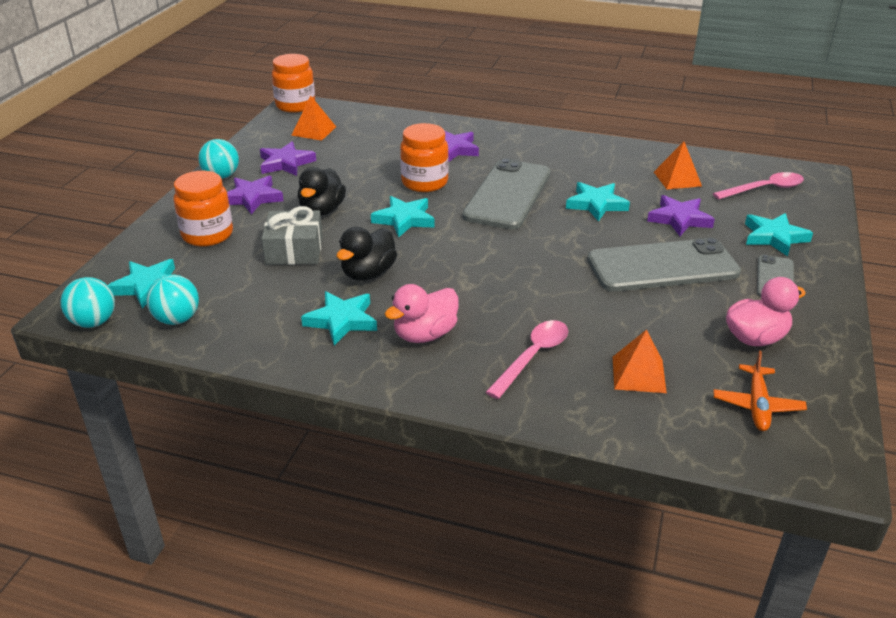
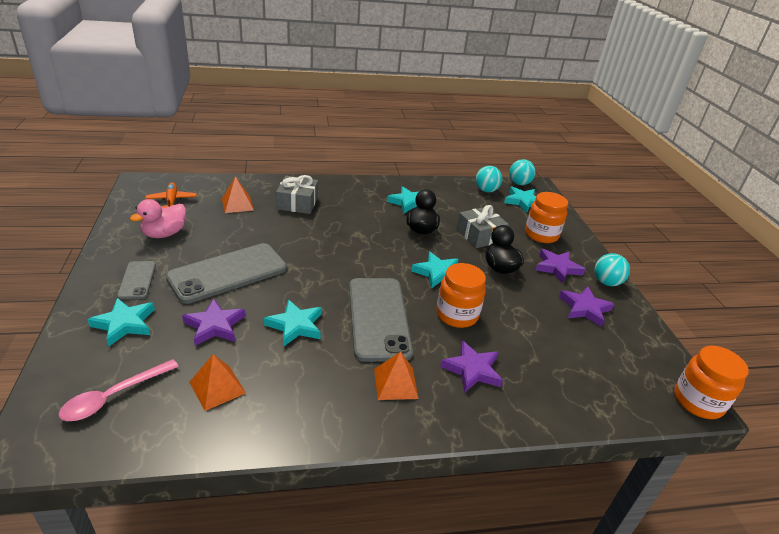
camera: 150 degrees right, 0 degrees up
(314, 131) = (622, 360): orange pyramid -> orange pyramid (395, 383)
(425, 335) = (360, 204): pink duck -> none
(532, 357) = (297, 203): pink spoon -> grey gift

